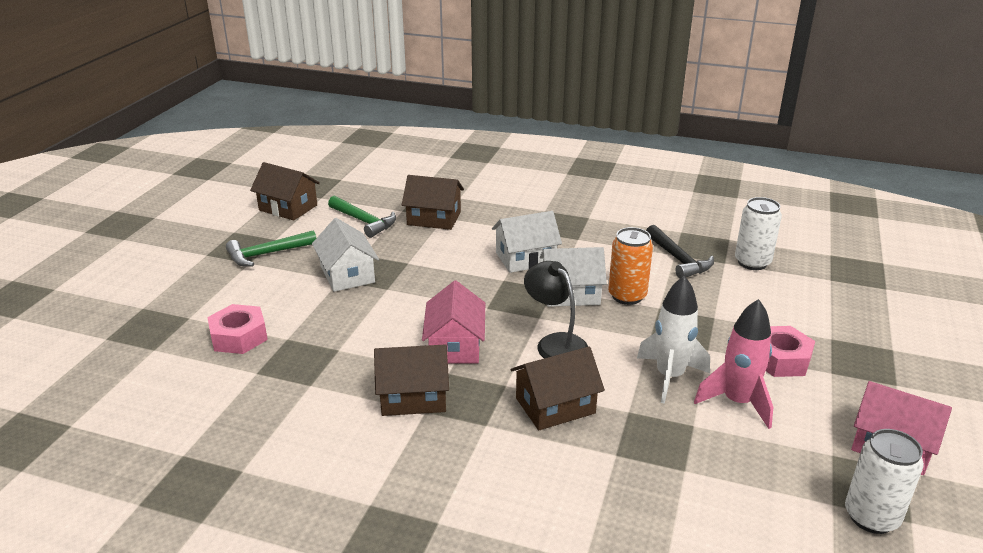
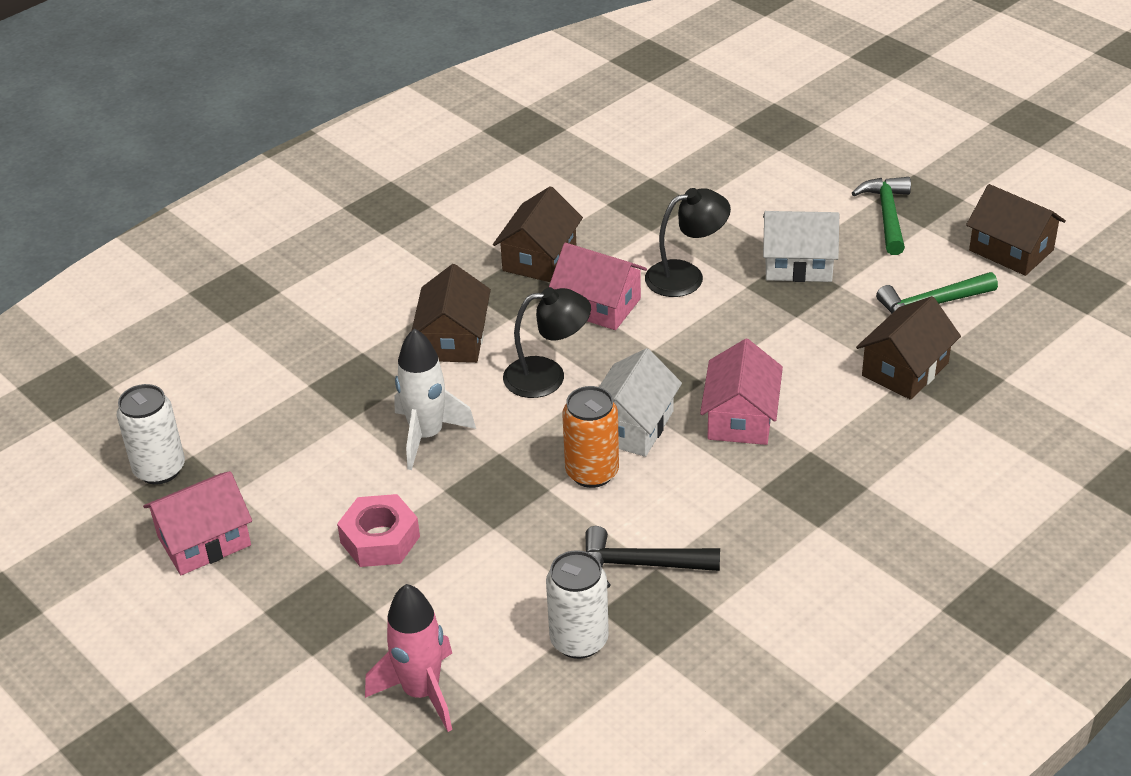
camera: 120 degrees right, 10 degrees up
(239, 337) = (720, 175): pink nut -> none
(288, 208) = (1011, 250): brown house -> brown house turned 75 degrees clockwise
(391, 316) = (686, 276): none -> black lamp
(525, 258) = (740, 418): white house -> pink house
(737, 402) = (351, 465): pink rocket -> pink rocket (421, 692)

